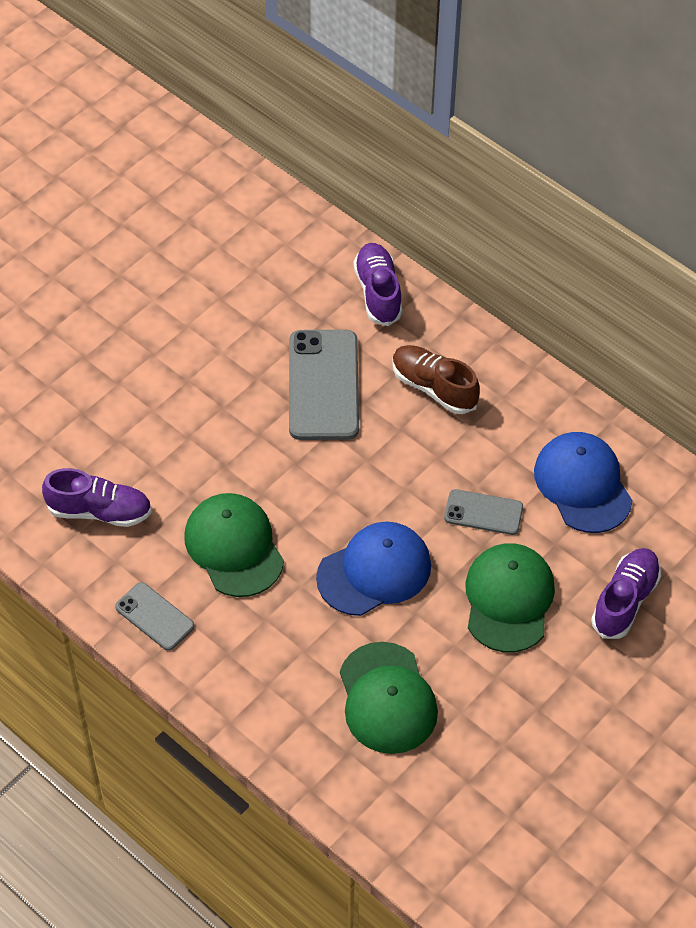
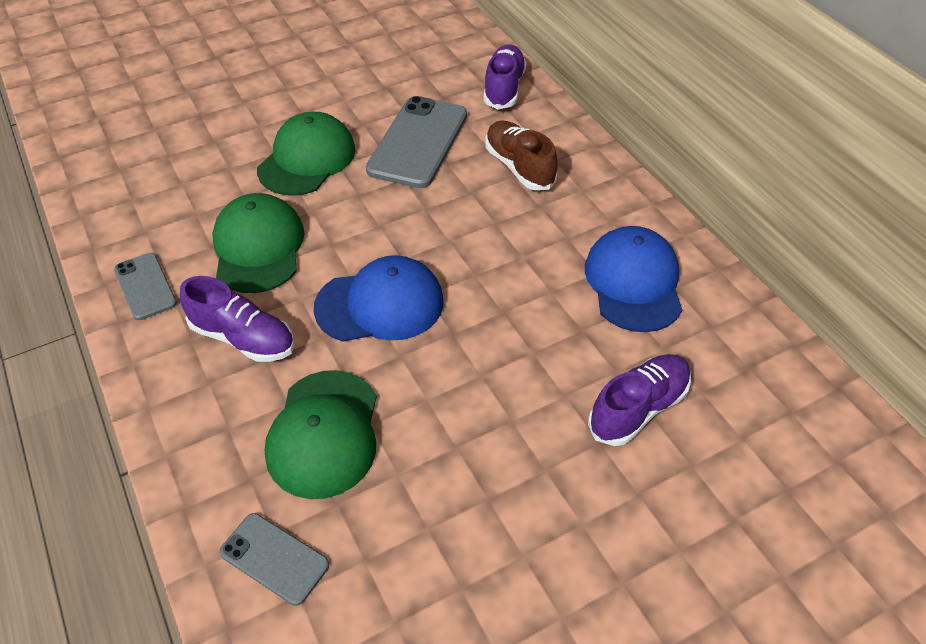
camera: 20 degrees right, 5 degrees down
(99, 511) = (160, 188): purple shoe -> purple shoe (243, 338)
(483, 512) = (518, 281): grey phone -> grey phone (274, 558)
(508, 599) = (507, 370): green cap -> green cap (307, 159)

